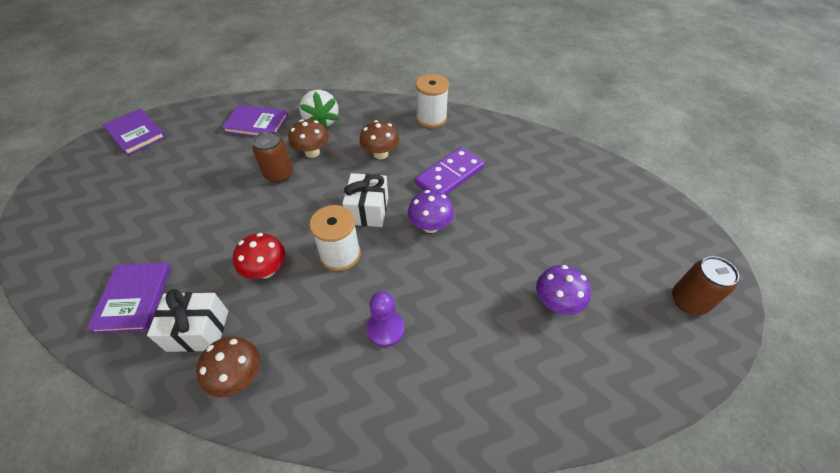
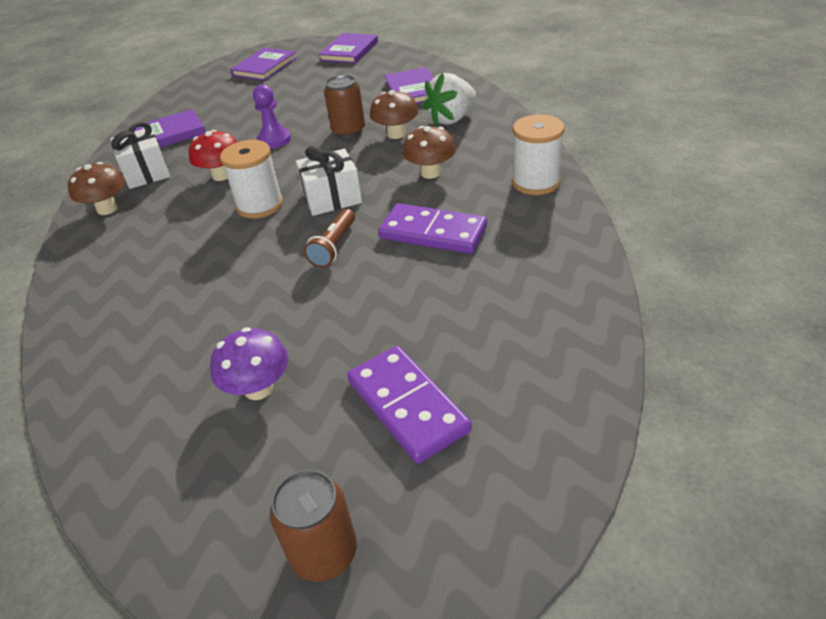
camera: 70 degrees right, 10 degrees down
(82, 193) = (265, 67): none -> purple book
(385, 329) = (176, 266): purple pawn -> purple pawn (274, 140)
(430, 226) = (334, 247): purple mushroom -> brown flashlight
(597, 236) = (407, 406): none -> purple domino

